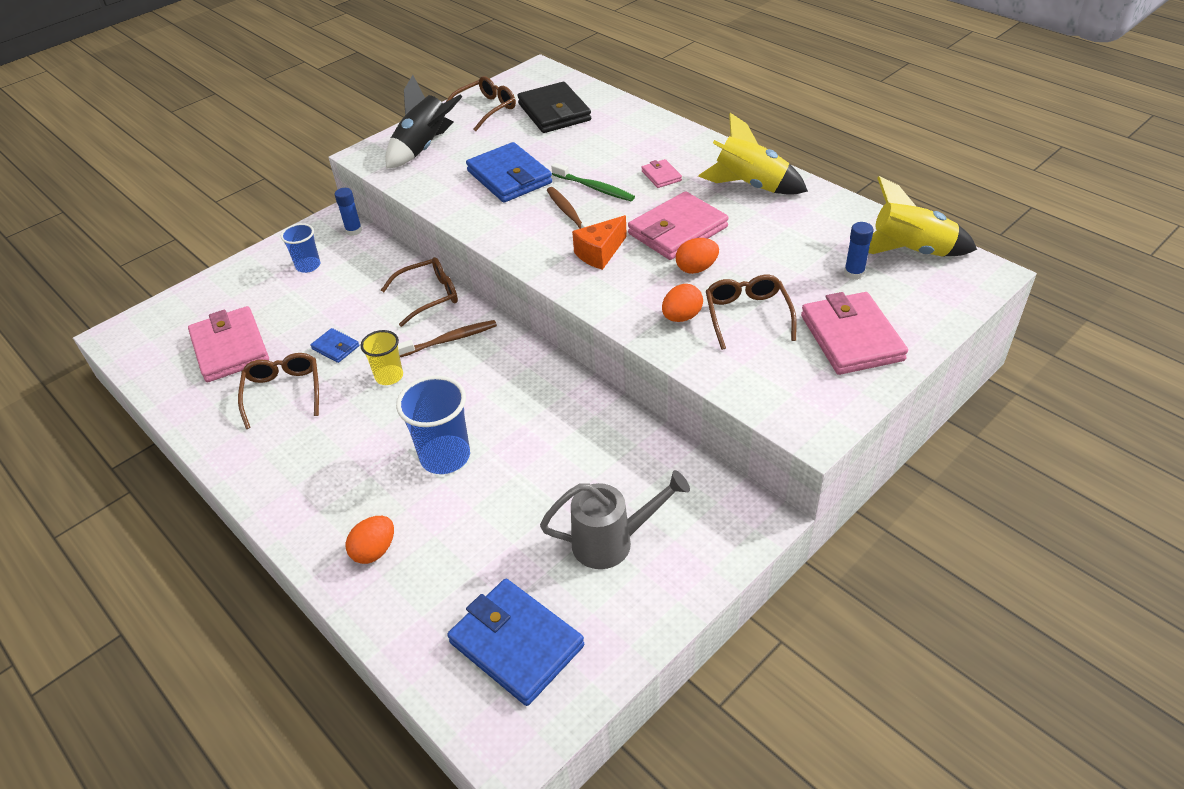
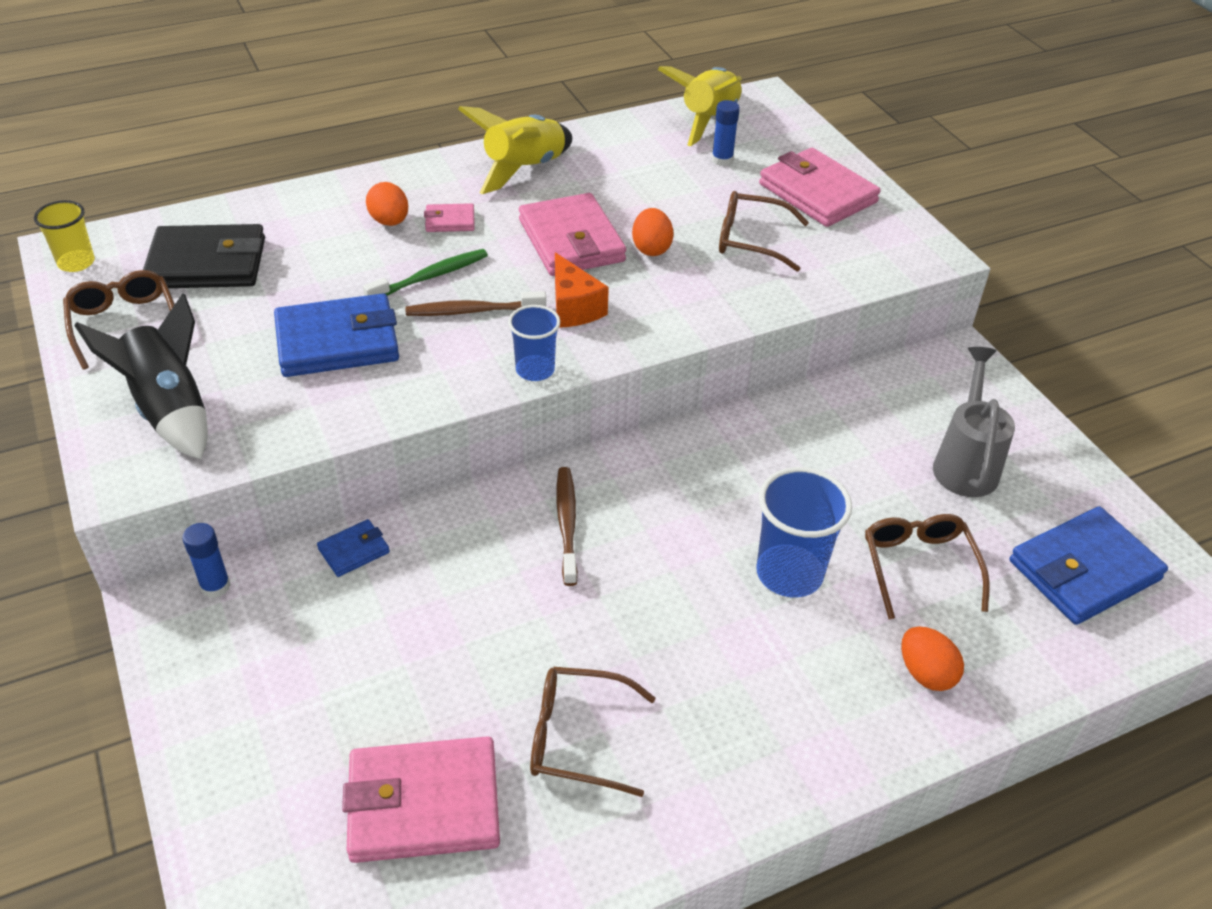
camera: 75 degrees left, 0 degrees up
(308, 266) = (268, 663): blue cup -> blue cup (535, 370)
(335, 347) = (508, 656): blue wallet -> blue wallet (354, 550)
(389, 376) = (608, 603): yellow cup -> yellow cup (76, 263)
(428, 296) = (456, 527): brown glasses -> brown glasses (919, 567)
(681, 317) = (729, 282): orange egg -> orange egg (389, 221)
(851, 338) = (817, 193): pink wallet -> pink wallet turned 45 degrees clockwise

